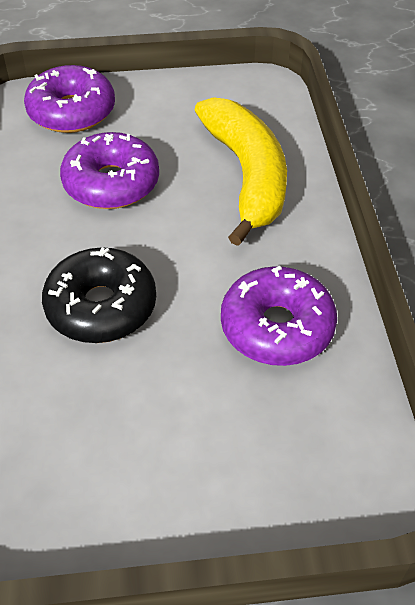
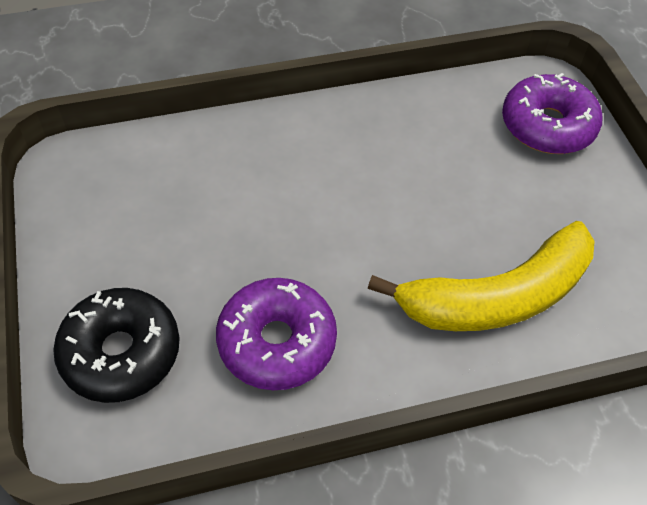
camera: 80 degrees right, 5 degrees up
(101, 306) = (283, 195): black donut -> black donut (121, 353)
(111, 183) = (447, 176): purple donut -> none

